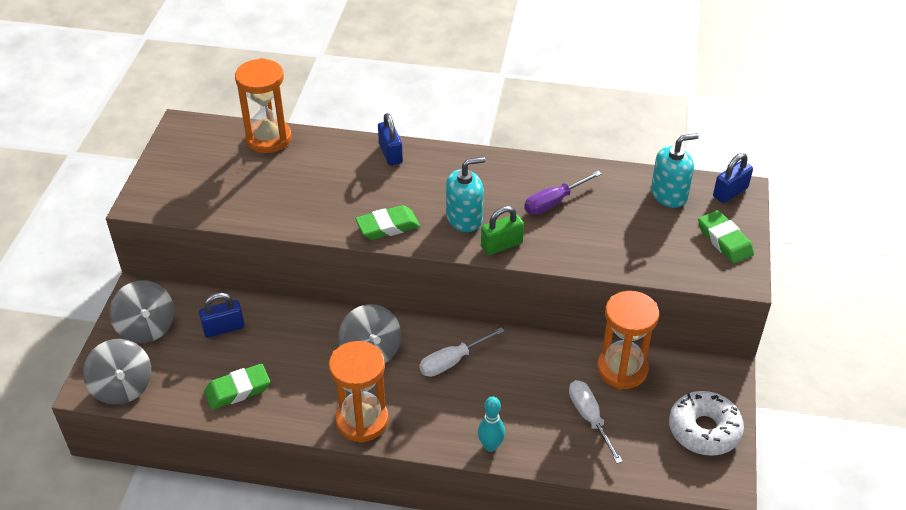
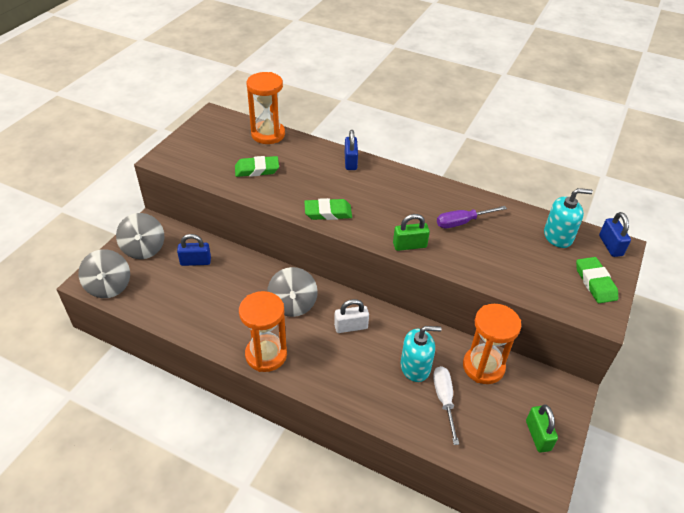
camera: 15 degrees right, 0 degrees up
(238, 390) = (186, 308): green eraser -> green eraser (257, 169)
(452, 361) = (351, 327): white screwdriver -> white padlock
(464, 218) = (388, 219): turquoise soap dispenser -> turquoise soap dispenser (415, 367)
(490, 446) = (357, 401): turquoise bowling pin -> none
(704, 430) = (538, 435): white donut -> green padlock
(730, 192) = (610, 246): blue padlock -> blue padlock turned 75 degrees counterclockwise

